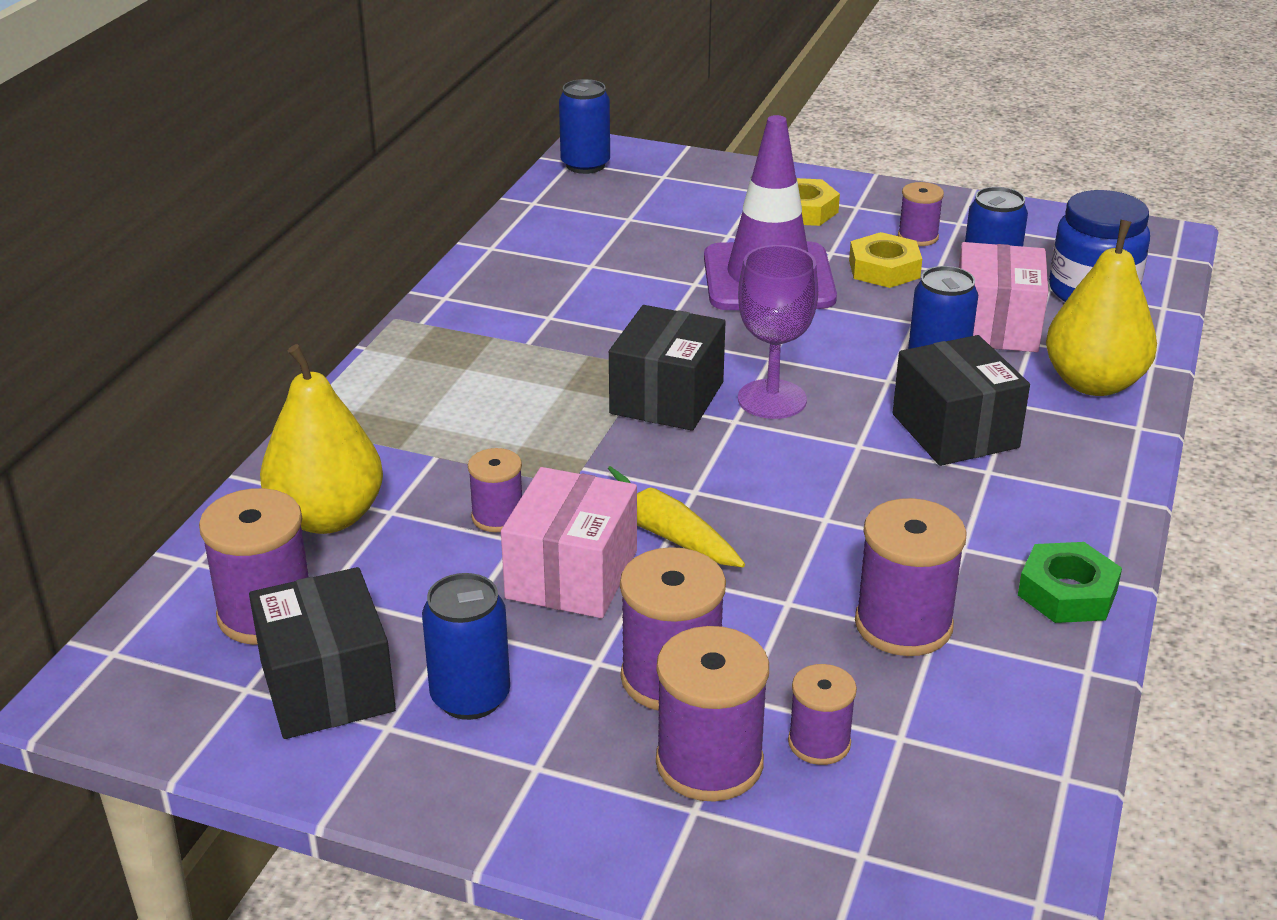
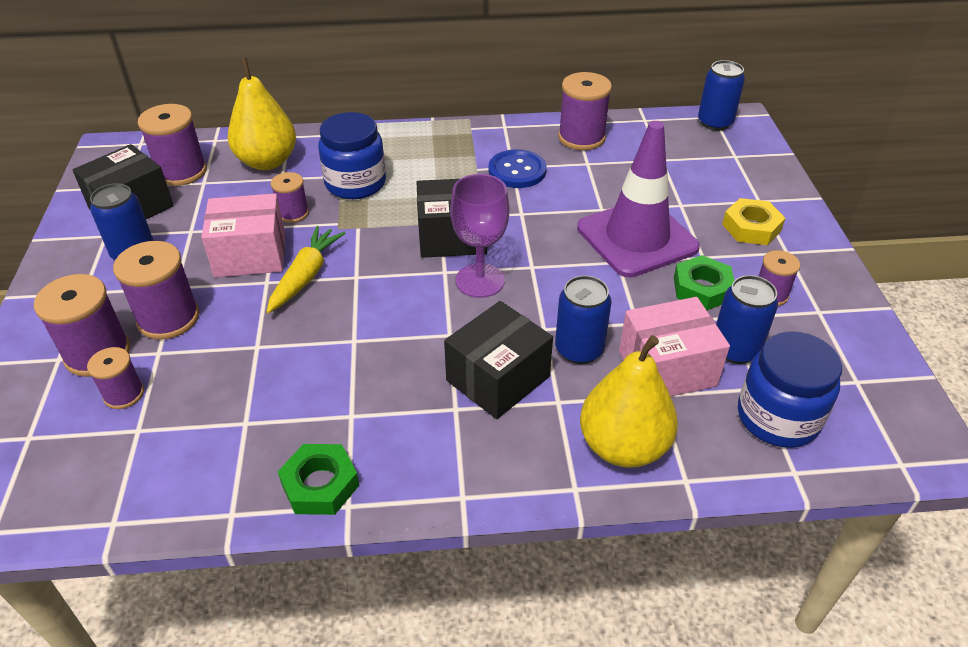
camera: 65 degrees right, 10 degrees up
(470, 446) = (355, 183): none -> blue jar
(561, 315) = (517, 171): none -> blue button
(884, 269) = (702, 289): yellow nut -> green nut
(903, 625) = (251, 405): purple spool -> purple spool (581, 138)

